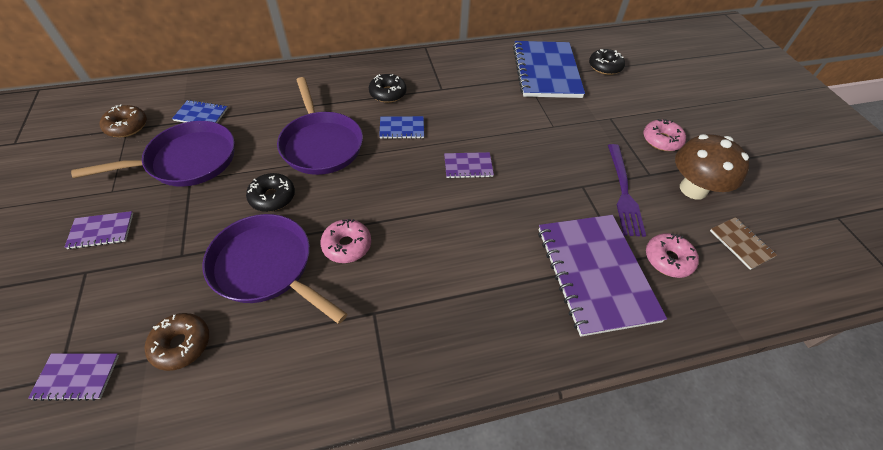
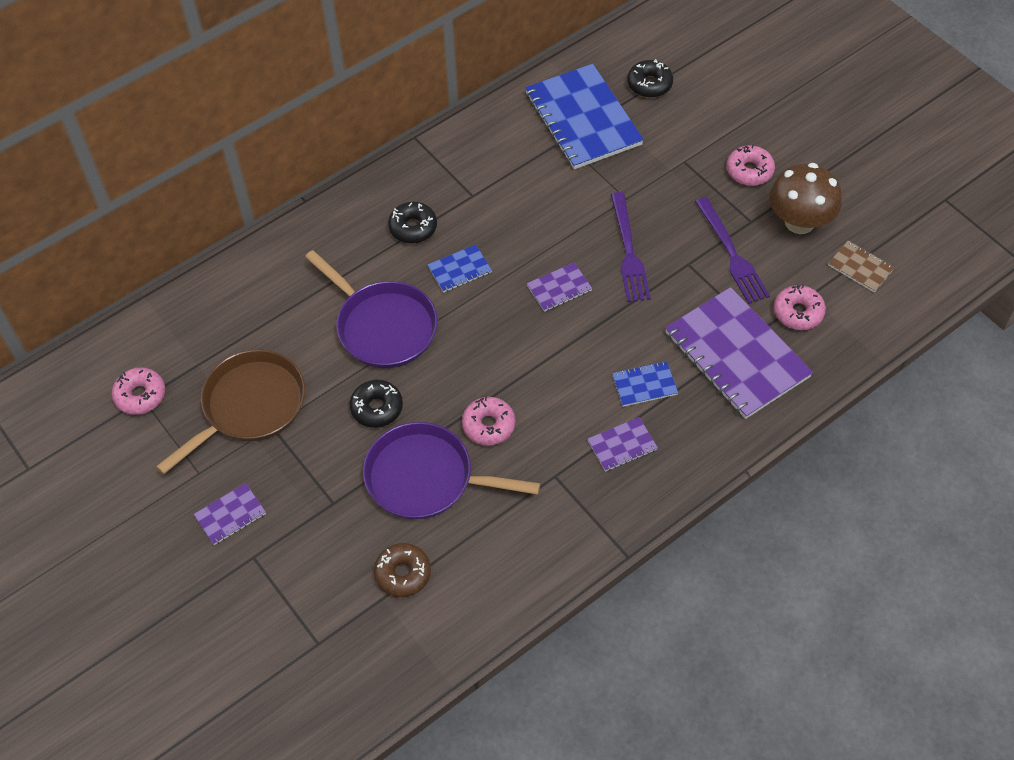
camera: 20 degrees left, 5 degrees up
(77, 377) = (334, 635): purple notebook -> purple notebook (622, 445)
(127, 126) = (140, 395): brown donut -> pink donut
(187, 161) = (249, 407): purple pan -> brown pan
(201, 115) = (214, 345): blue notebook -> blue notebook (644, 385)
(537, 161) = (628, 251): none -> purple fork

